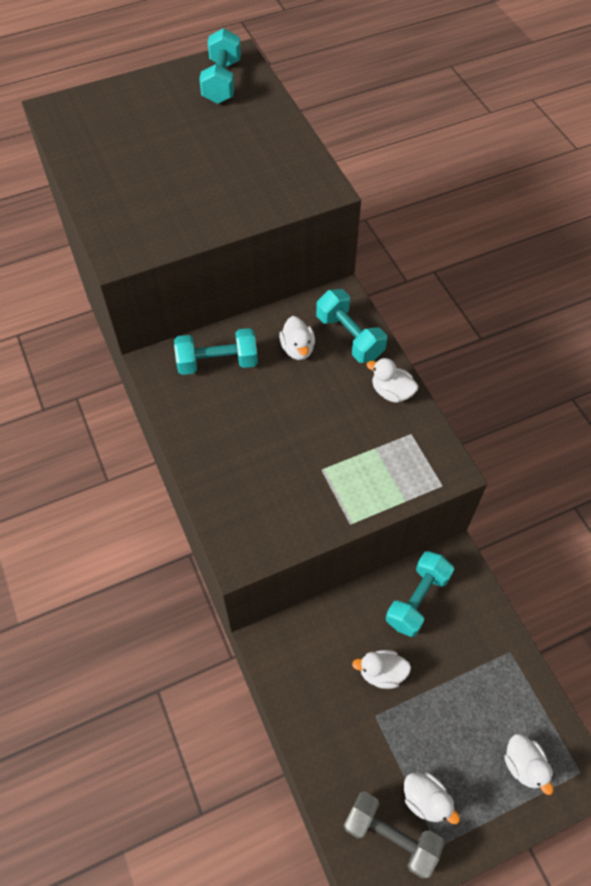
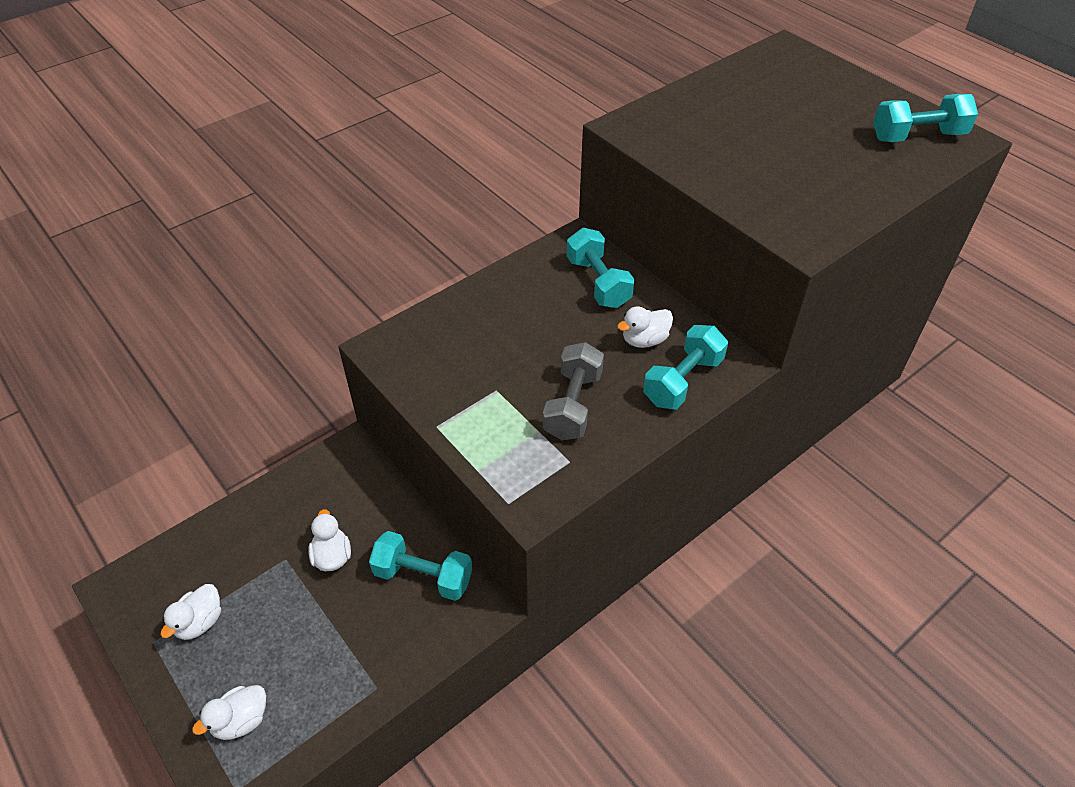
camera: 75 degrees right, 10 degrees down
(391, 392) = (621, 433): white duck -> none
(391, 836) = (163, 595): grey dumbbell -> grey dumbbell (573, 405)

